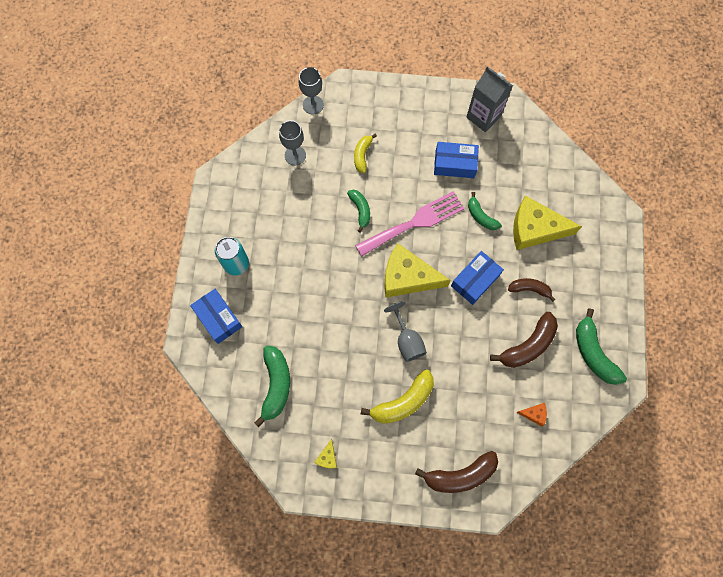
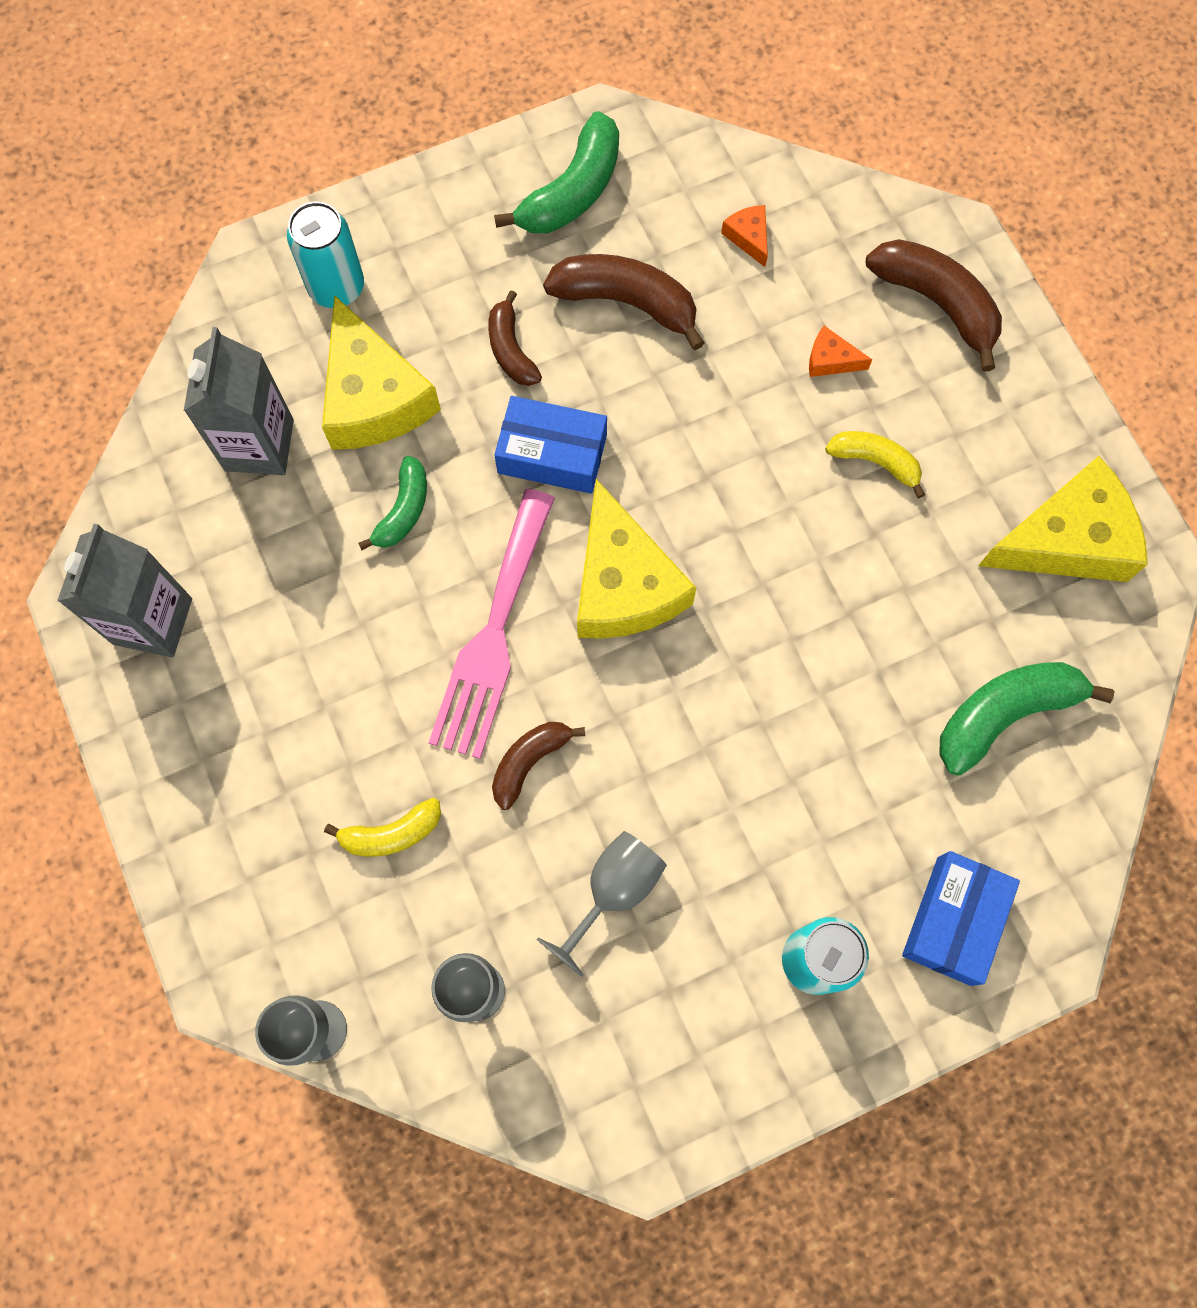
camera: 120 degrees left, 0 degrees up
(327, 457) = (1066, 540): yellow cheese -> yellow cheese, size x2.39
(360, 210) = (529, 762): green banana -> brown banana
(403, 402) = (875, 462): yellow banana -> yellow banana, size x0.61
(407, 340) = (754, 516): grey goblet -> grey goblet (613, 891)
(414, 223) = (494, 634): pink fork -> pink fork turned 105 degrees counterclockwise
(454, 164) = (306, 623): blue box -> none
(458, 412) = (830, 360): none -> orange cheese
(535, 180) = (259, 445): none -> grey carton
(592, 238) = (336, 287): none -> turquoise can

